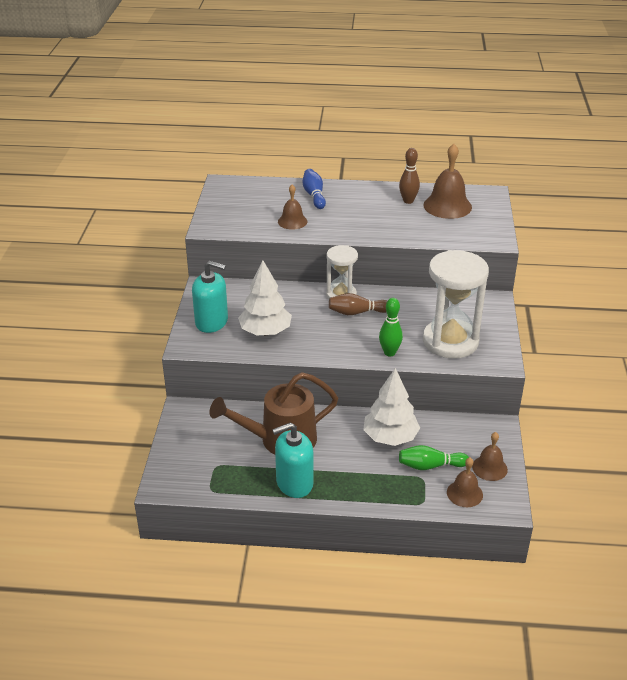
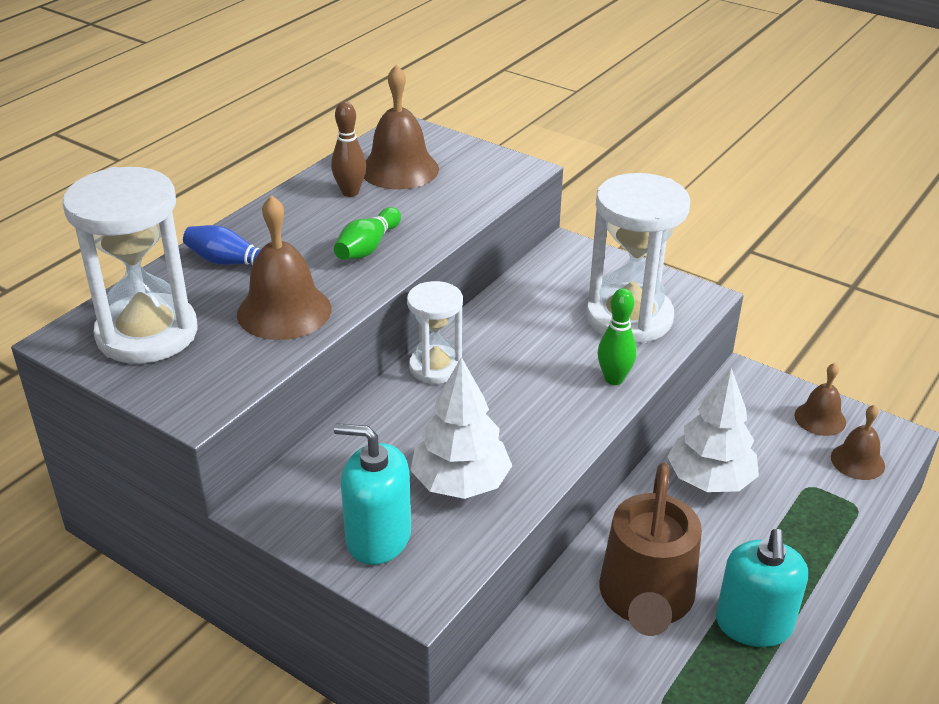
camera: 60 degrees left, 0 degrees up
(212, 322) = (378, 537): turquoise soap dispenser -> turquoise soap dispenser turned 120 degrees counterclockwise
(243, 197) = (147, 334): none -> white hourglass
(292, 221) = (284, 311): brown bell -> brown bell, size x1.67
(357, 312) = (493, 370): brown bowling pin -> none
(430, 466) = (789, 468): green bowling pin -> green bowling pin (368, 247)

